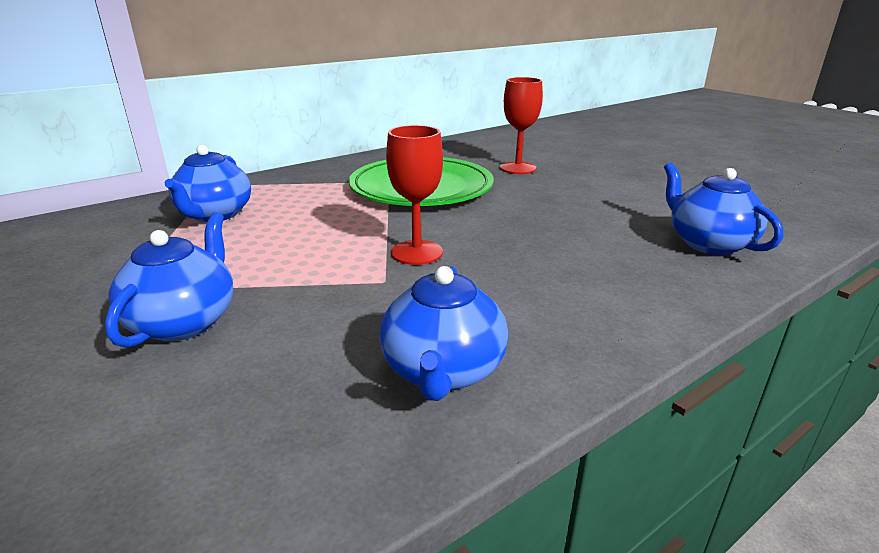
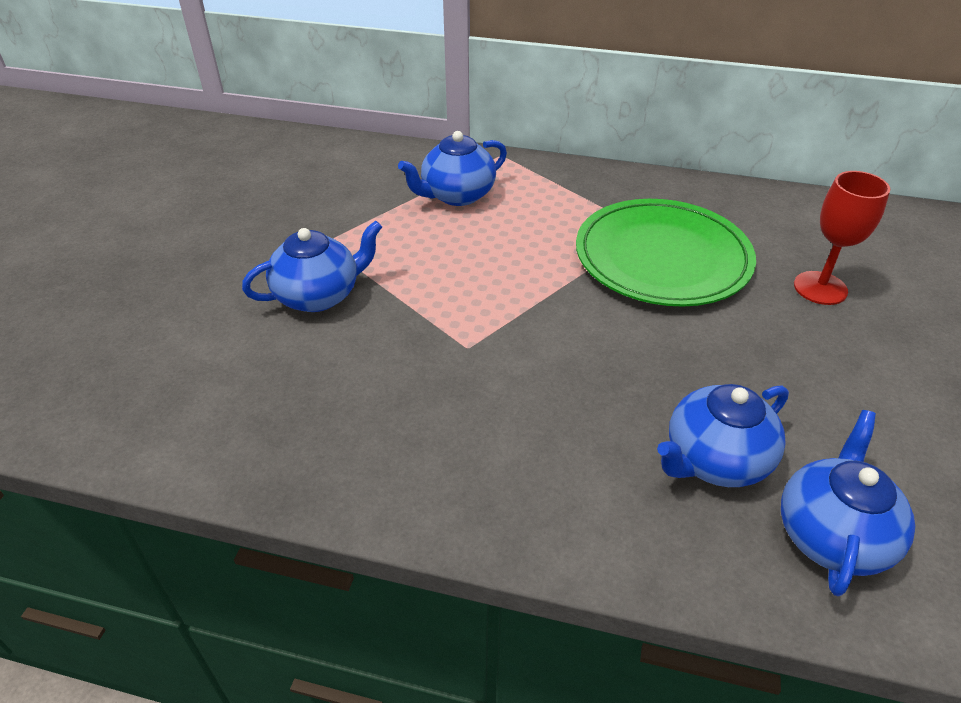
camera: 50 degrees right, 15 degrees up
(416, 252) = (533, 335): red goblet -> none
(443, 371) = (386, 452): blue teapot -> blue teapot (715, 460)

